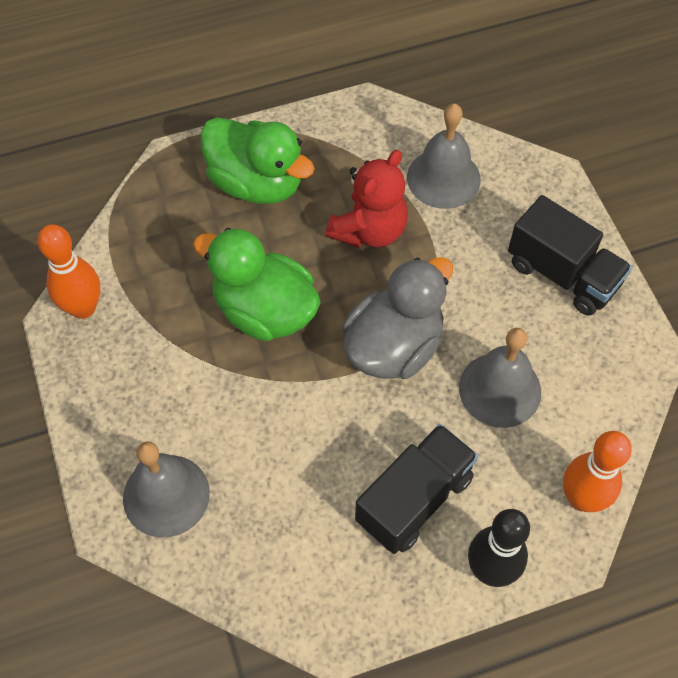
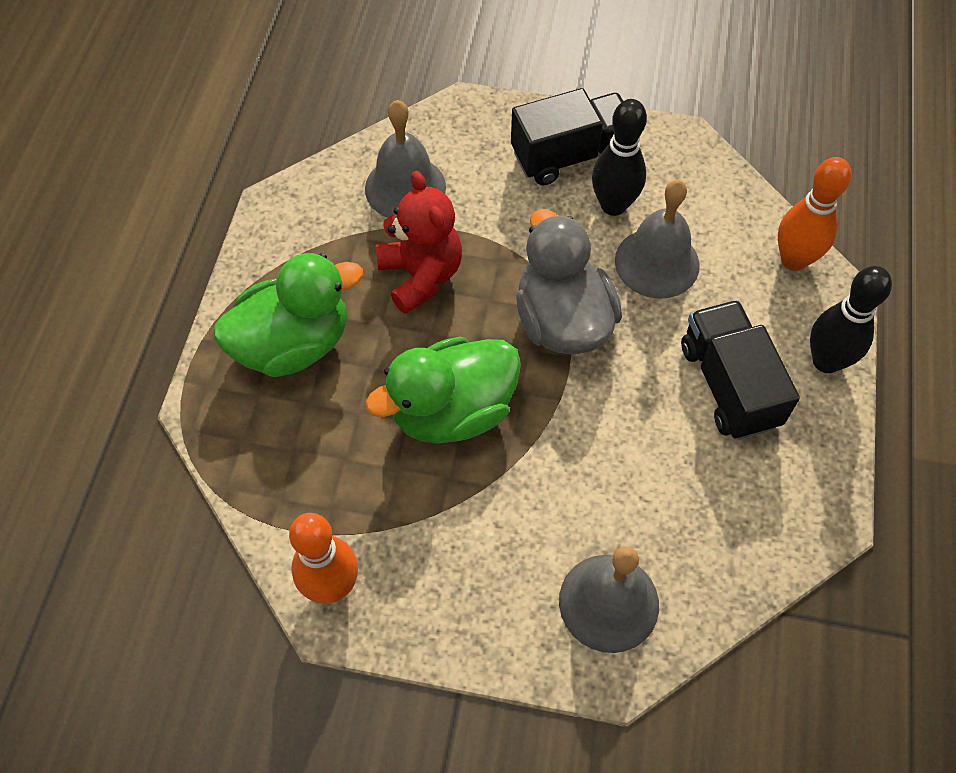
camera: 60 degrees left, 0 degrees up
(535, 330) = (613, 205): none -> black bowling pin

